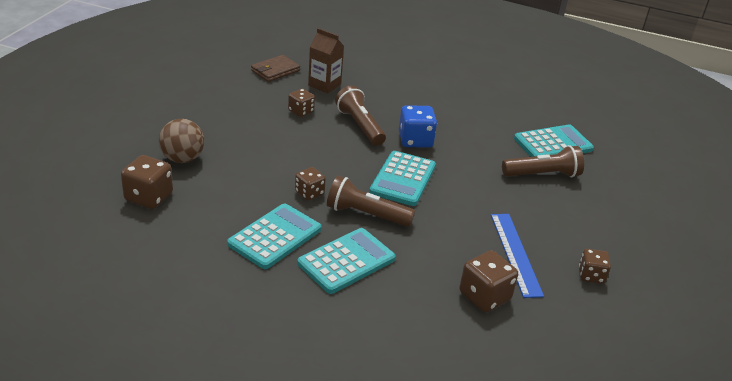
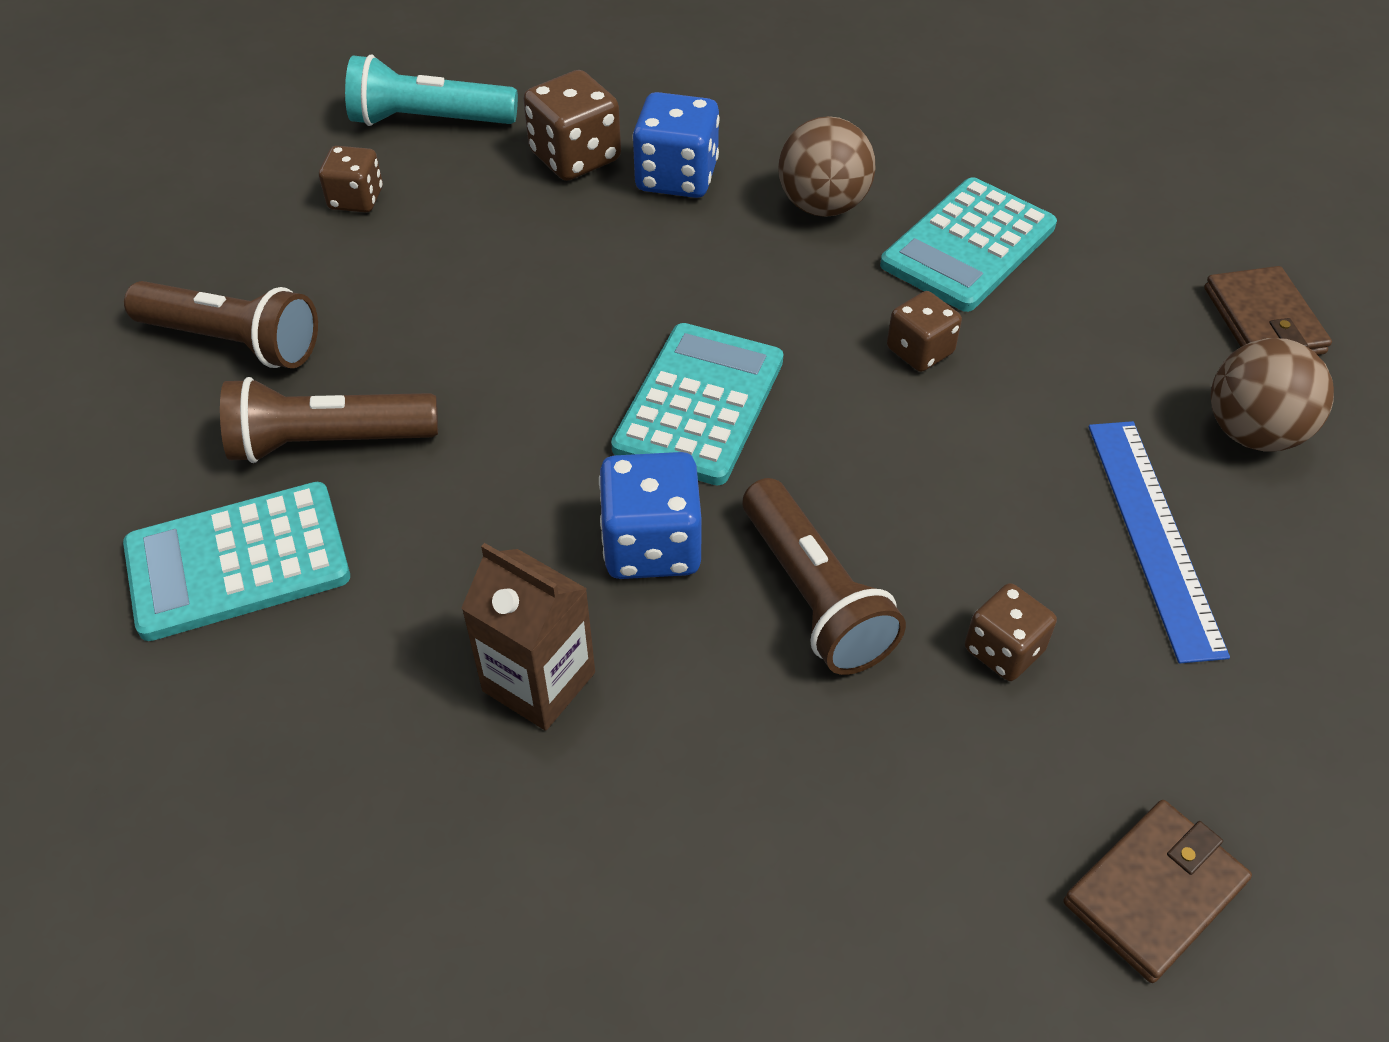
camera: 175 degrees left, 15 degrees up
(149, 197) = (1263, 321): brown dice -> brown wallet
(324, 85) = (953, 812): brown carton -> brown carton (539, 682)
(346, 261) = (823, 205): turquoise calculator -> brown ball
(366, 214) = (787, 304): brown flashlight -> brown flashlight (233, 342)
(425, 281) = (677, 177): none -> blue dice
(515, 253) = (488, 234): blue ruler -> blue ruler (1154, 535)
(578, 325) = (429, 120): none -> turquoise flashlight

